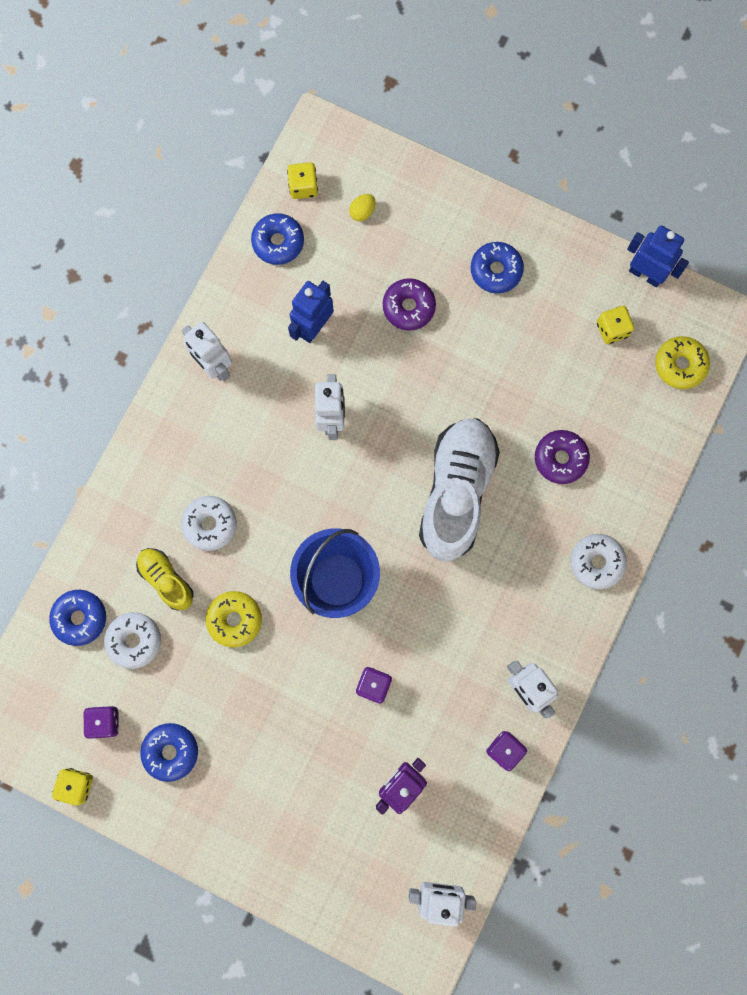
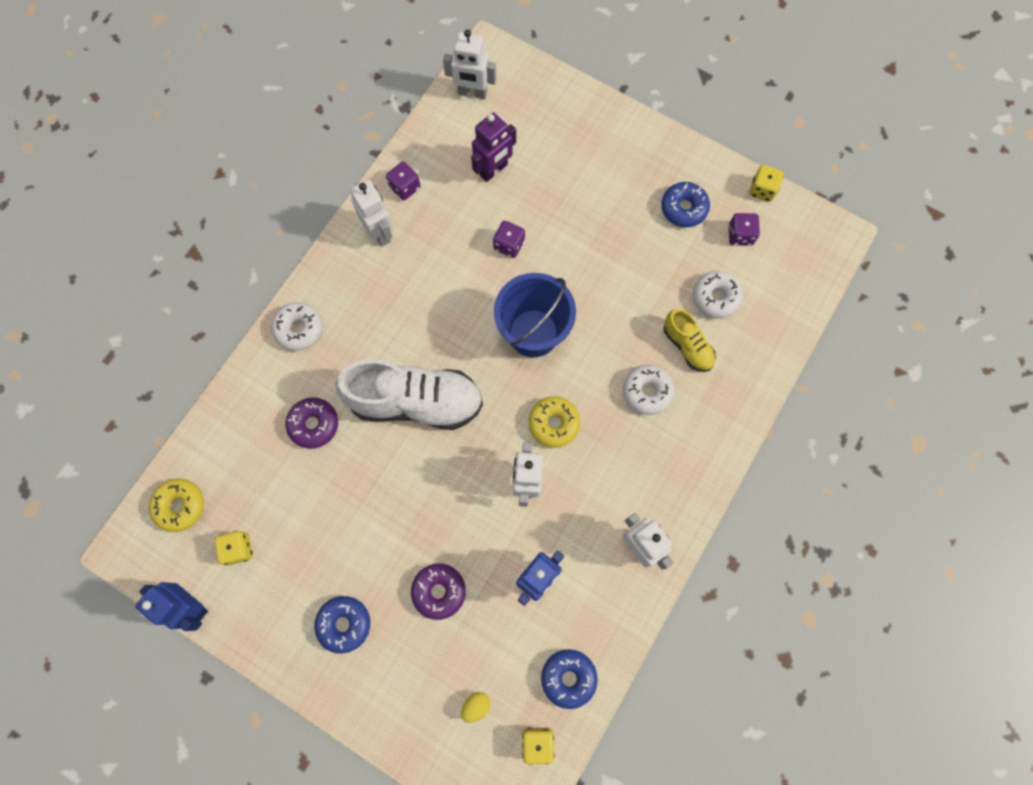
camera: 175 degrees left, 5 degrees down
(80, 618) = (764, 320): blue donut -> none
(234, 619) = (626, 307): yellow donut -> yellow donut (553, 423)
(456, 492) = (416, 402): white shoe -> white shoe turned 105 degrees counterclockwise

